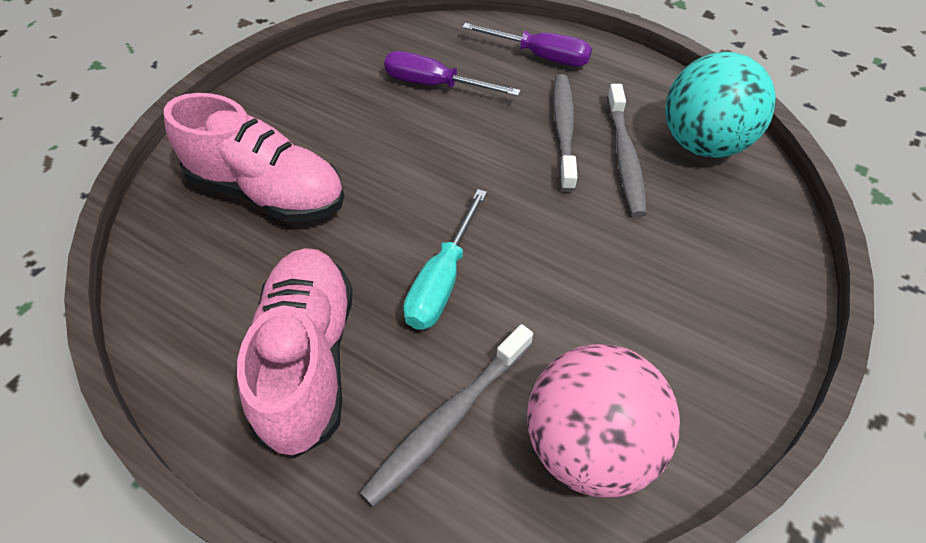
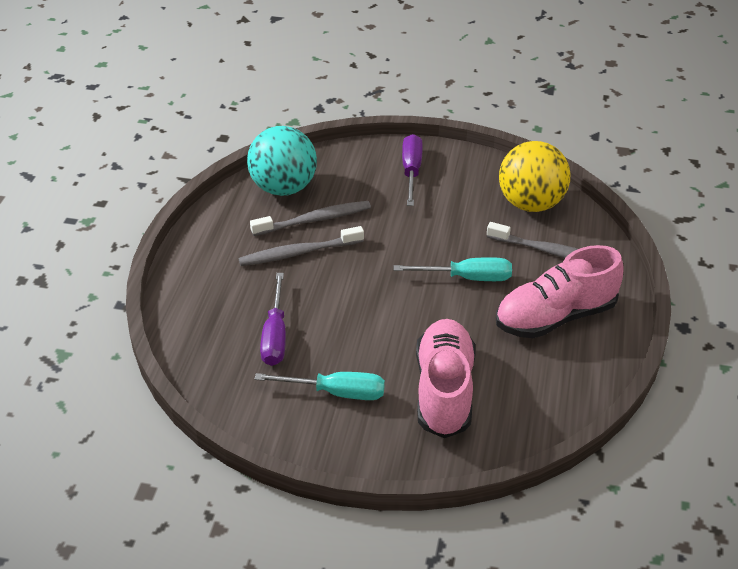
camera: 110 degrees left, 10 degrees down
(328, 109) = (336, 392): none -> turquoise screwdriver
(540, 56) = (209, 283): purple screwdriver -> purple screwdriver (411, 171)
(589, 445) = (531, 203): pink ball -> yellow ball

